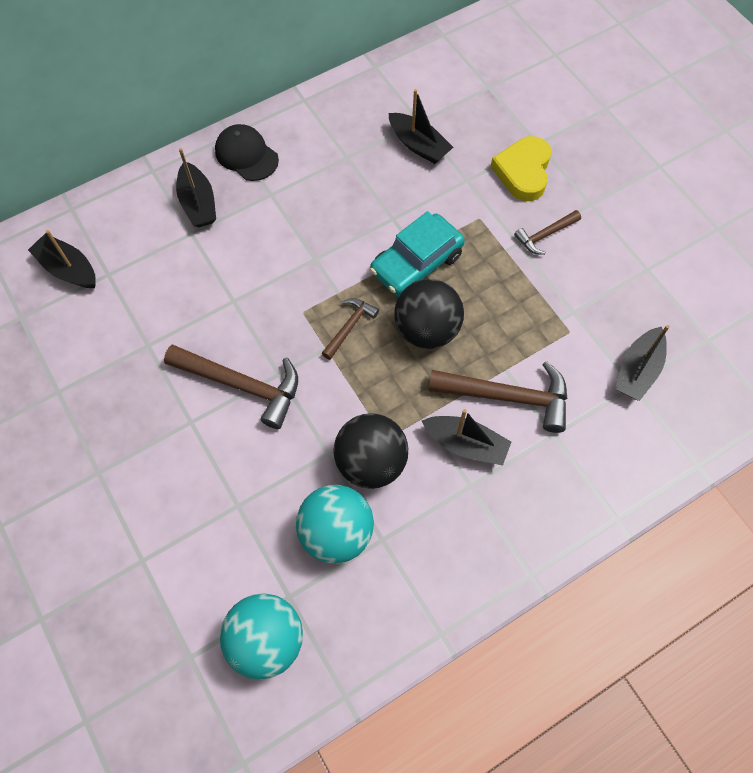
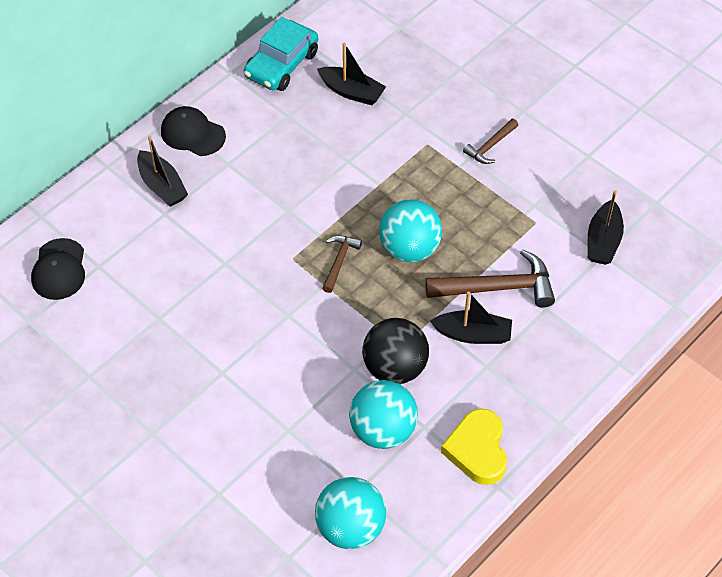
camera: 15 degrees left, 10 degrees down
(68, 269) = (59, 269): black boat -> black cap
(242, 385) = (258, 331): brown hammer -> none
(416, 263) = (382, 195): turquoise car -> turquoise car (281, 64)
(427, 330) = (409, 249): black ball -> turquoise ball
(523, 172) = (454, 96): yellow heart -> yellow heart (477, 450)

